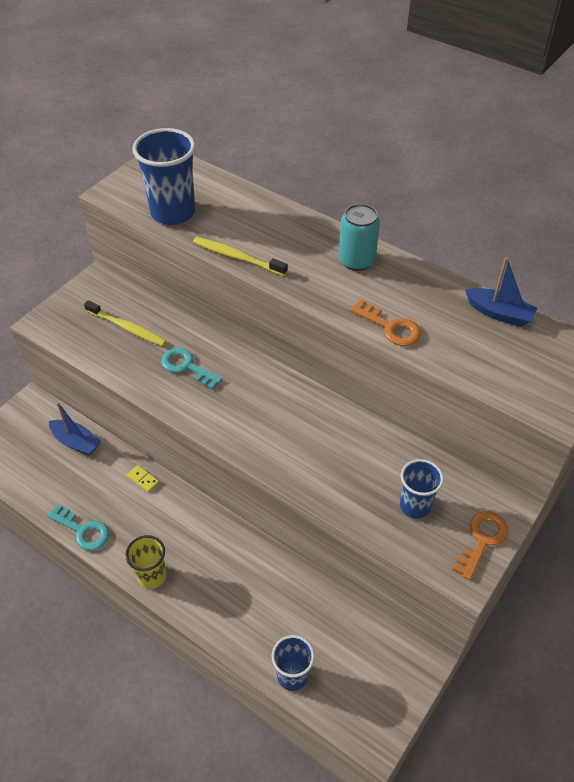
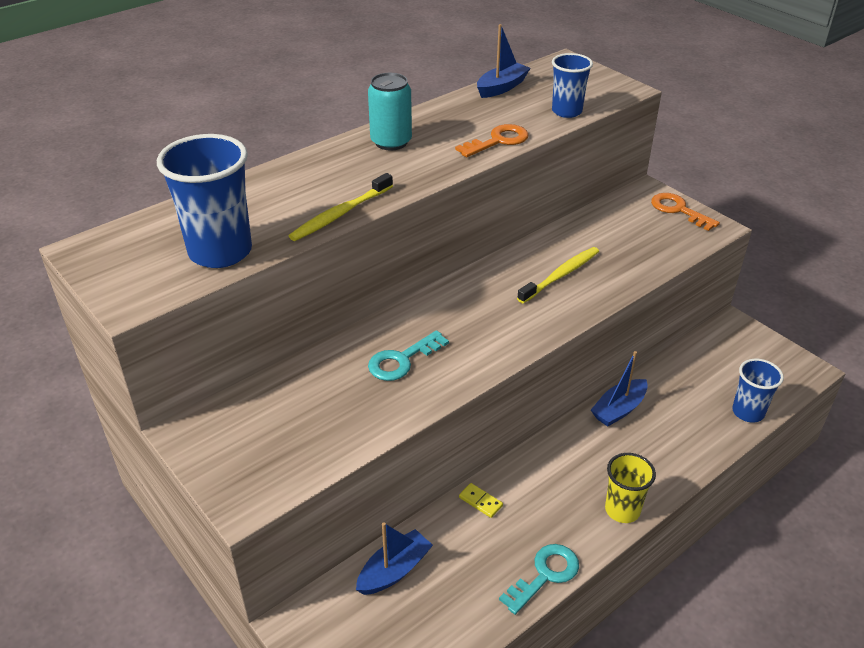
camera: 75 degrees left, 10 degrees down
(127, 328) = (305, 407): yellow toothbrush -> yellow toothbrush (561, 275)
(143, 479) = (480, 501): yellow domino -> yellow domino turned 75 degrees clockwise
(265, 562) = (619, 409): none -> blue boat
(415, 506) = (638, 237): blue cup -> blue cup (566, 111)

